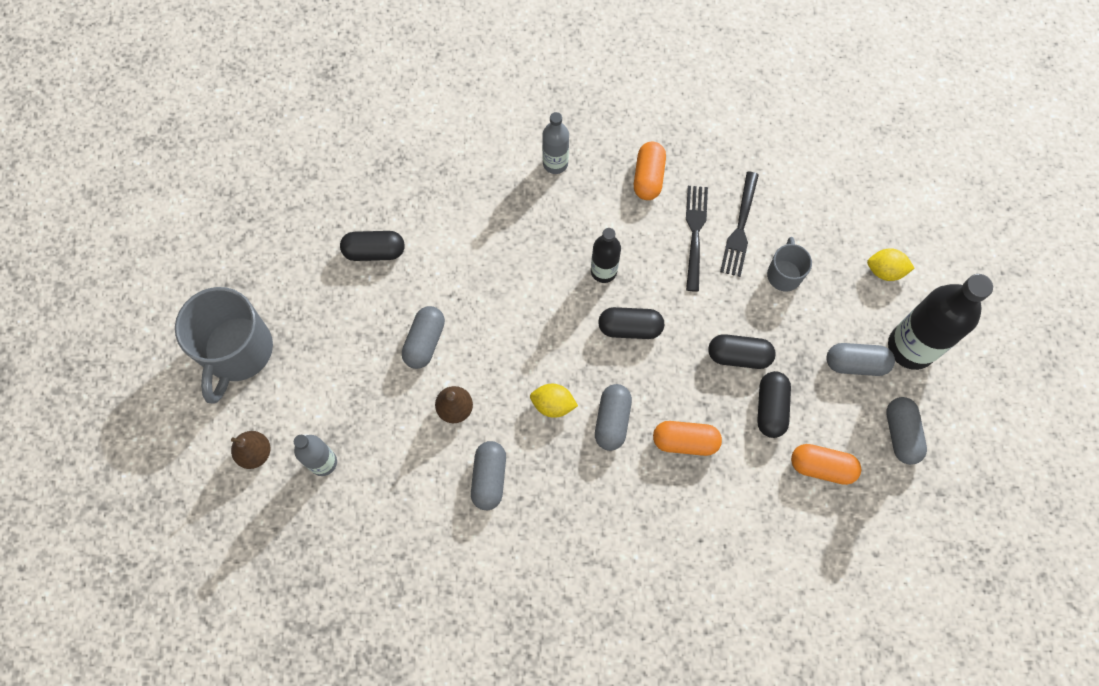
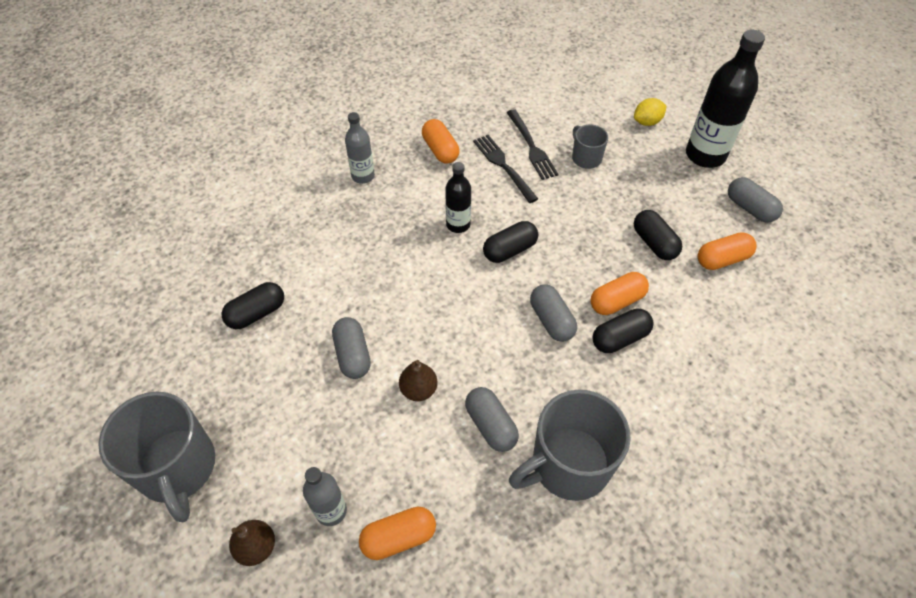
camera: 35 degrees left, 15 degrees down
(357, 517) = (399, 537): none -> orange capsule
(525, 553) = (568, 464): none -> grey mug
(553, 405) = (496, 337): yellow lemon -> none
(739, 356) = (602, 223): black capsule -> black capsule (620, 338)
(855, 364) = (681, 184): grey capsule -> none

